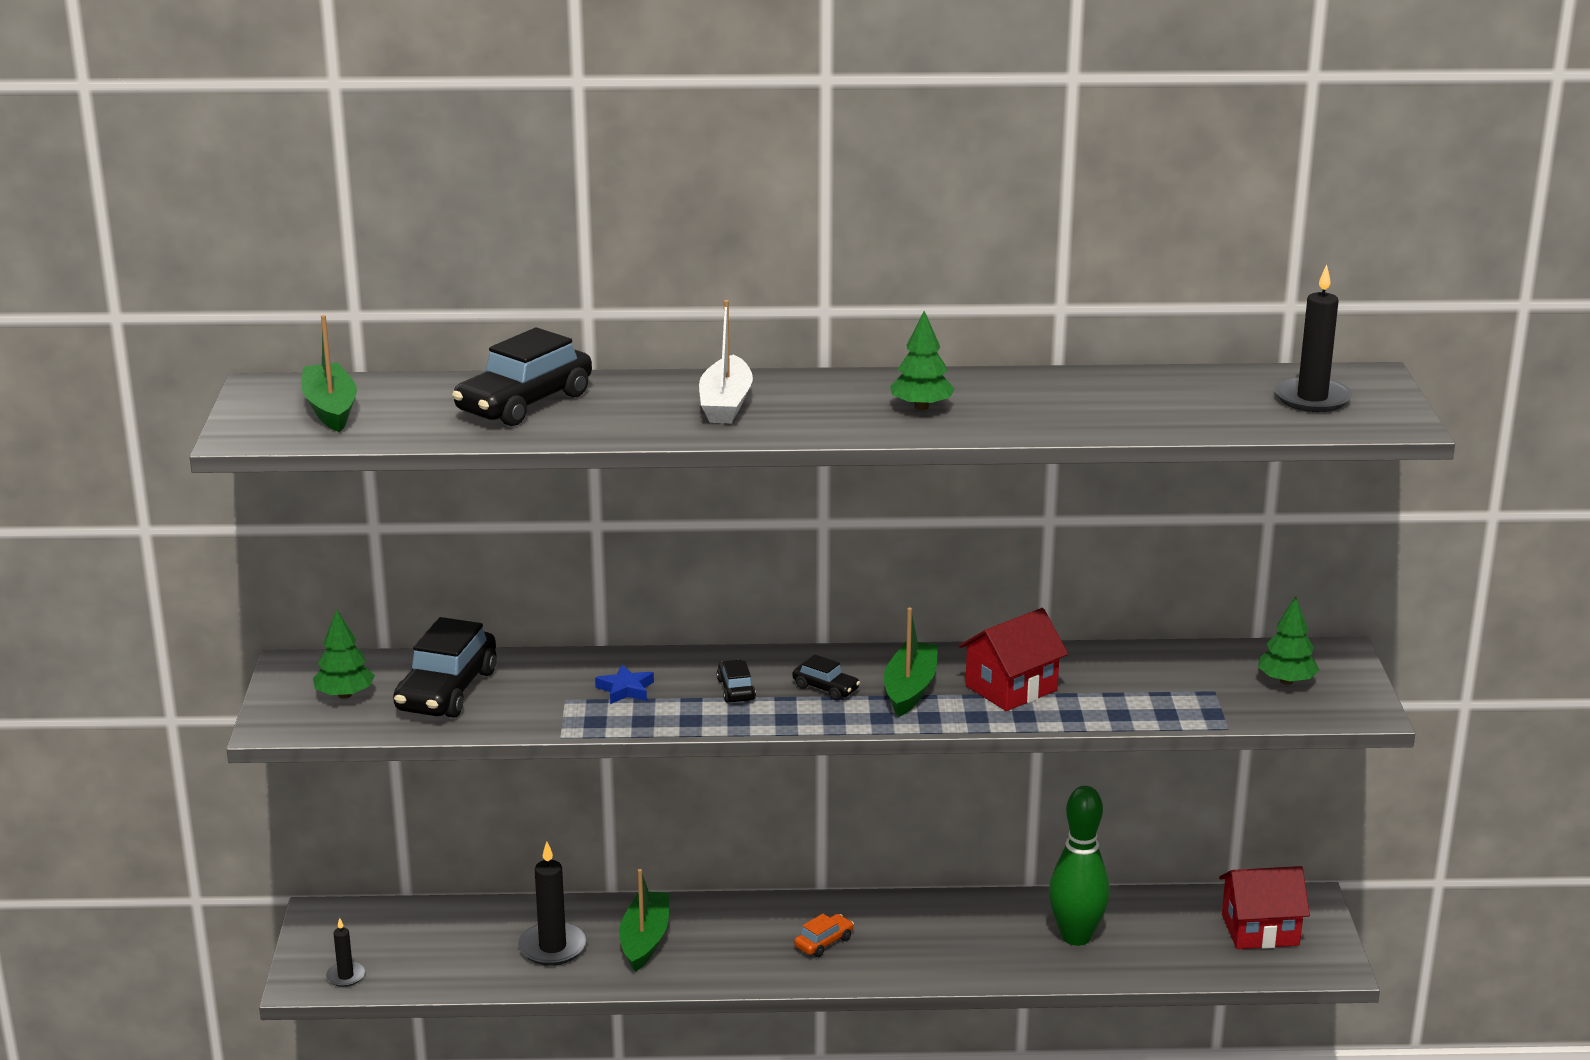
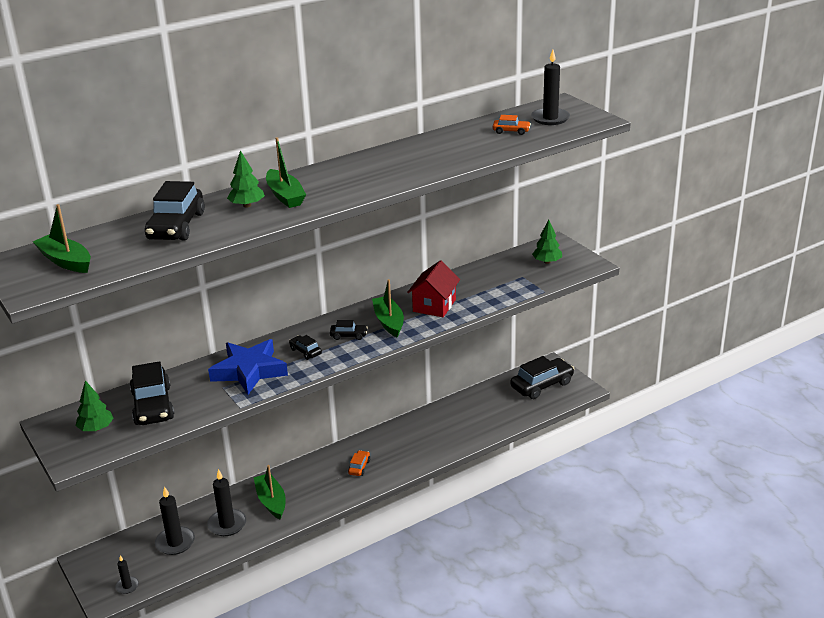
camera: 30 degrees left, 5 degrees up
(459, 943) = (175, 542): none -> black candle
(625, 689) = (249, 371): blue star -> blue star, size x2.29
(726, 404) = (285, 196): white boat -> green boat
(921, 407) = (384, 170): green tree -> green tree (247, 205)
(1076, 936) = (469, 418): green bowling pin -> none
(1213, 401) = (511, 131): none -> orange car
(1260, 930) = (542, 385): red house -> black car

